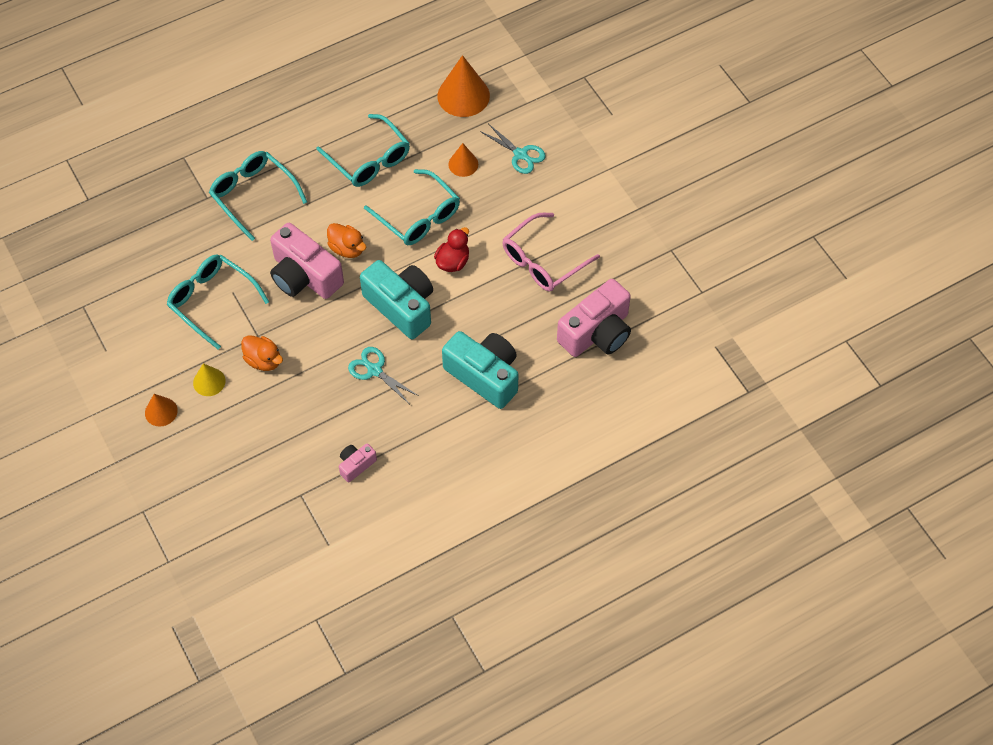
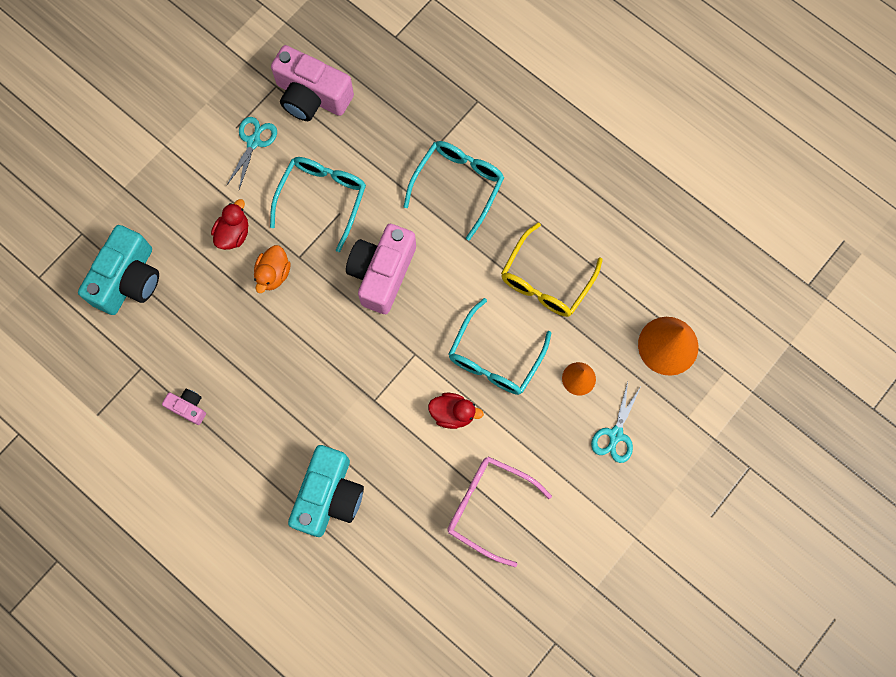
camera: 70 degrees right, 15 degrees up
(161, 411) = (187, 204): orange cone -> none
(209, 382) = (233, 233): yellow cone -> red duck
(347, 248) = (429, 301): orange duck -> none
(369, 159) = (546, 280): turquoise glasses -> yellow glasses
(374, 370) = (298, 383): turquoise scissors -> turquoise scissors (253, 141)
(401, 306) = (381, 381): turquoise camera -> turquoise camera (128, 279)
(597, 332) = (420, 595): pink camera -> pink camera (312, 96)

